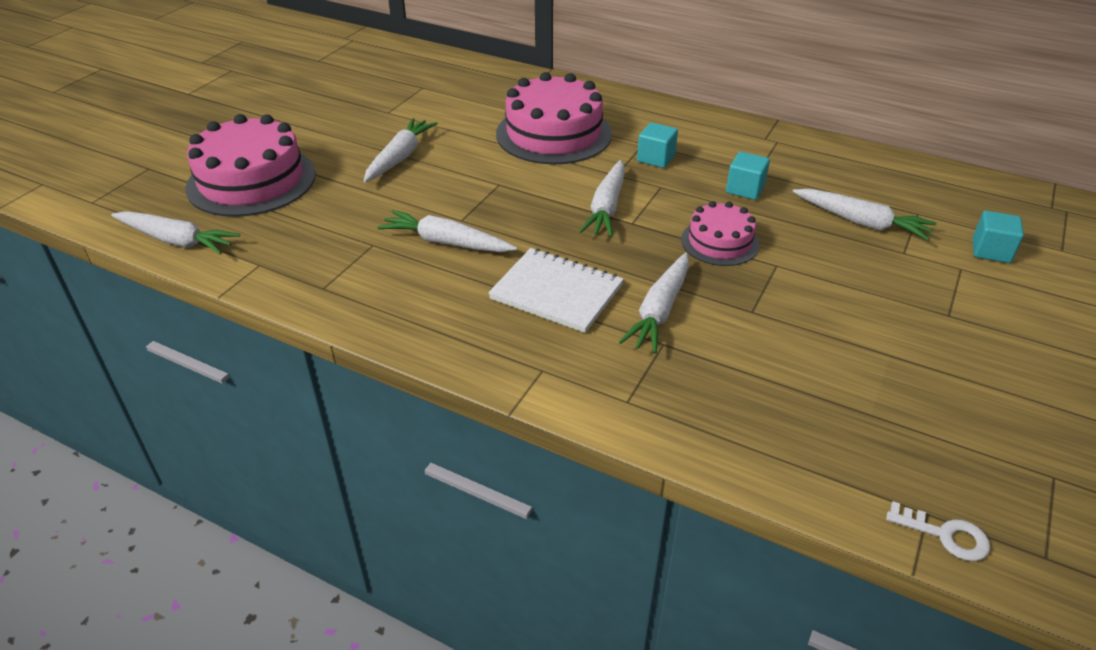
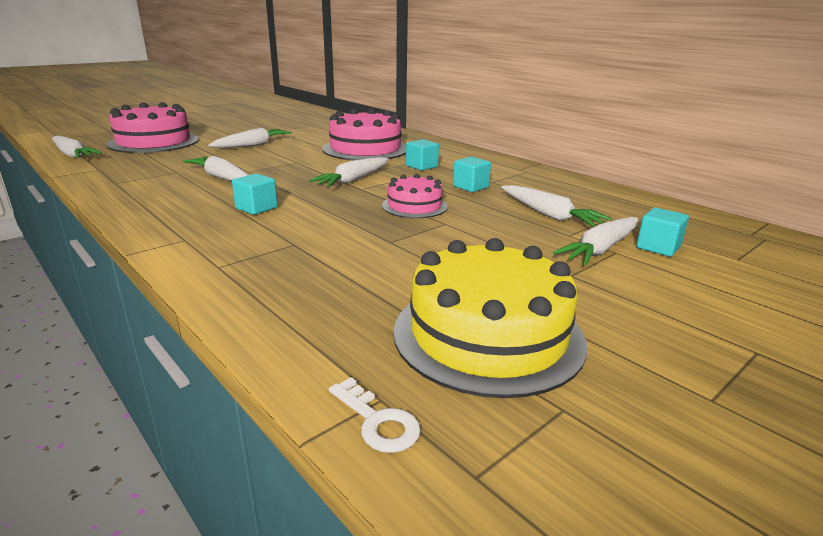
camera: 20 degrees right, 15 degrees down
(556, 292) = (256, 208): white notebook -> turquoise cube
(659, 311) = (316, 228): white carrot -> white carrot (600, 249)
(944, 416) = (488, 335): none -> yellow cake

